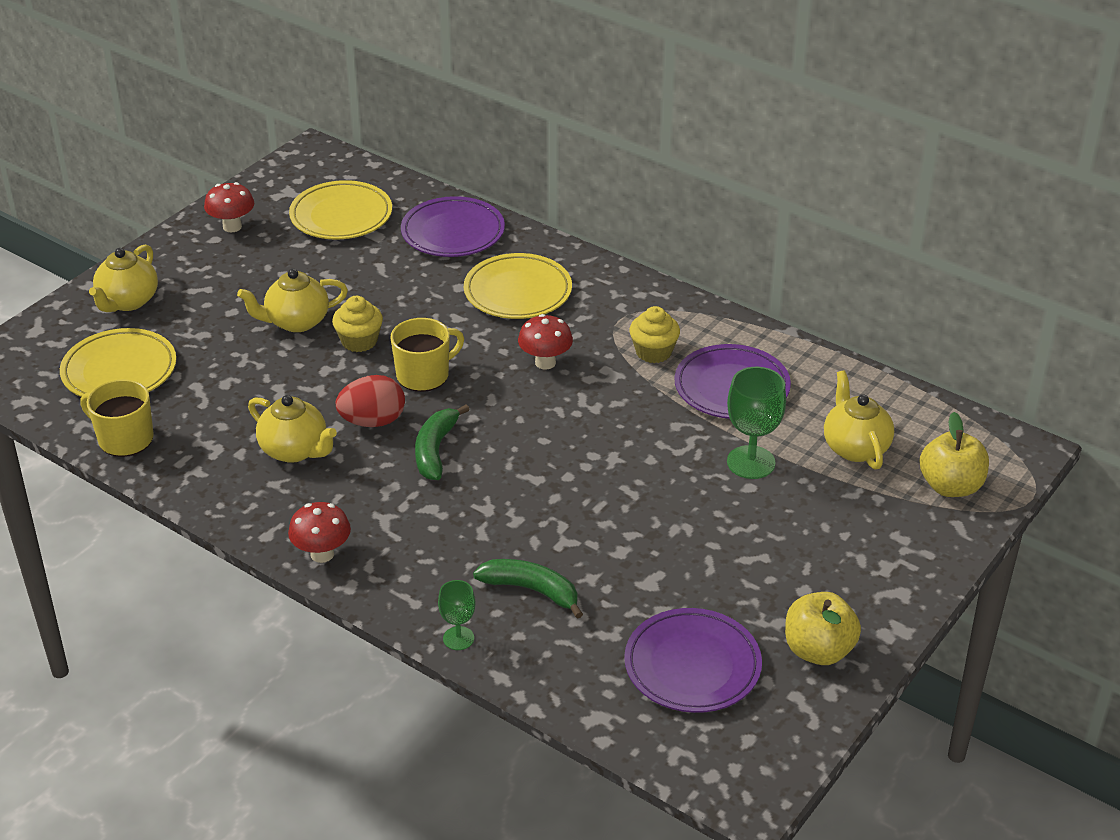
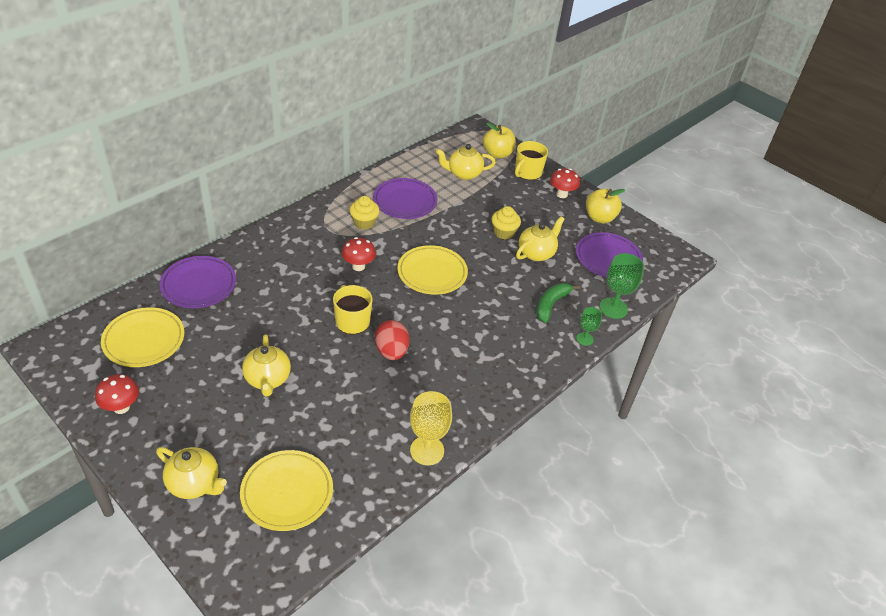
camera: 85 degrees left, 5 degrees up
(124, 439) = (372, 492): yellow mug -> yellow mug (527, 172)
(195, 479) = (427, 450): none -> yellow goblet
(295, 450) = (410, 393): yellow teapot -> yellow teapot (536, 253)
(322, 554) = (511, 390): red mushroom -> red mushroom (562, 194)
(359, 341) = (304, 348): yellow cupcake -> yellow cupcake (504, 232)
(435, 450) = (427, 326): green banana -> none
(518, 292) = (281, 266): yellow plate -> yellow plate (432, 273)
(751, 462) = (467, 208): green goblet -> green goblet (613, 308)

